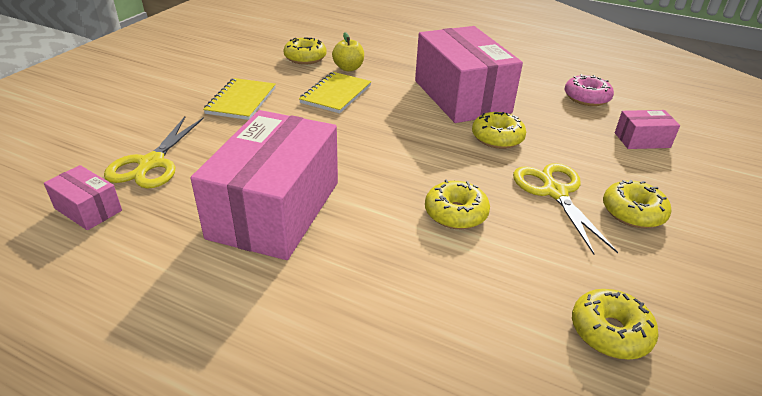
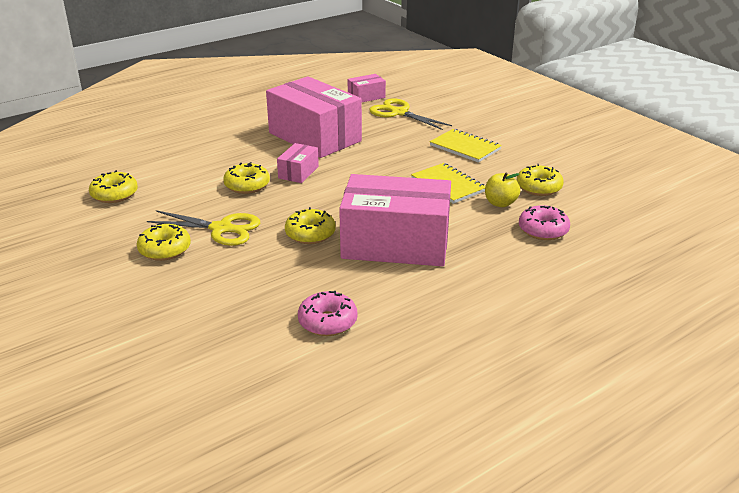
camera: 120 degrees right, 5 degrees down
(375, 49) = (543, 230): none -> pink donut
(642, 140) = (227, 311): pink box -> pink box (298, 172)

